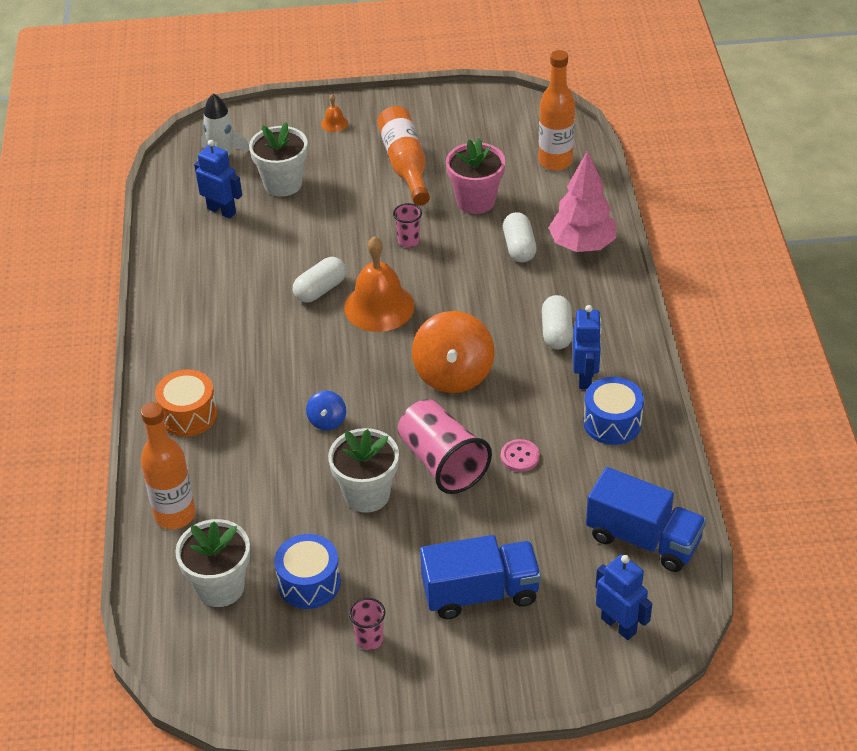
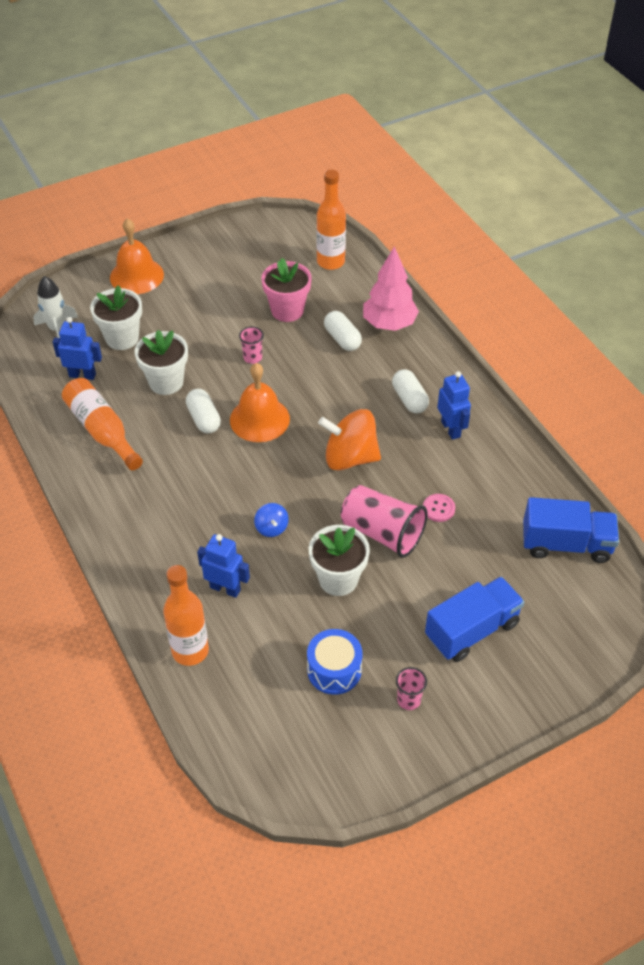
camera: 25 degrees left, 5 degrees up
(189, 415) = (153, 560): orange drum -> none
(220, 587) = (263, 700): white flower pot -> white flower pot (166, 382)
(320, 289) = (203, 419): white capsule -> white capsule turned 45 degrees counterclockwise
(334, 123) = (136, 276): orange bell -> orange bell, size x2.30
(405, 165) = (214, 295): orange bottle -> orange bottle (102, 430)
(453, 374) = (350, 457): orange spinning top -> orange spinning top turned 120 degrees clockwise
(612, 423) = (491, 459): blue drum -> none
(619, 625) = (587, 619): blue robot -> blue robot (225, 588)

